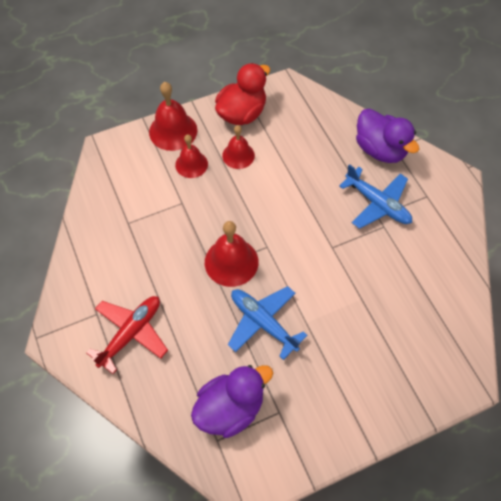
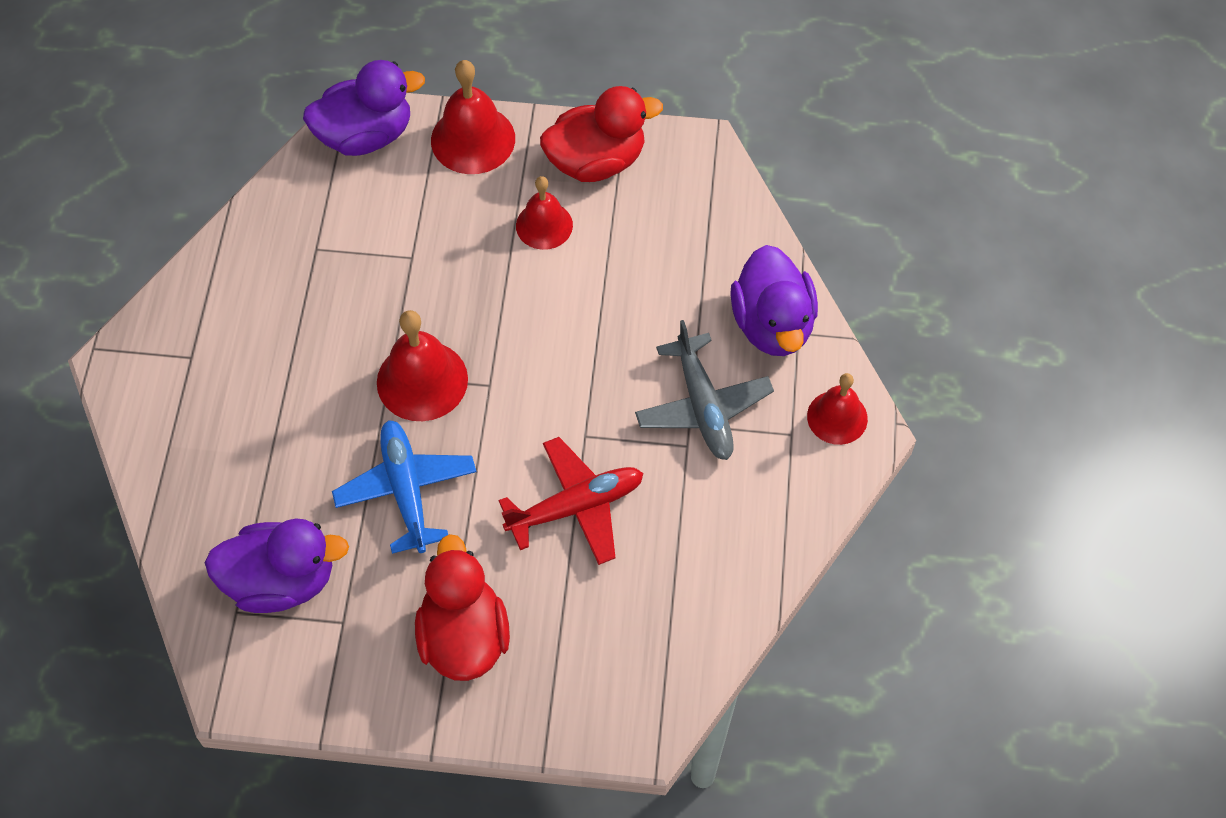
camera: 30 degrees right, 0 degrees up
(115, 154) = (366, 135): none -> purple duck
(131, 333) = (218, 408): red plane -> red plane (576, 506)
(191, 164) = (465, 205): red bell -> red bell (837, 417)
(347, 383) = (464, 636): none -> red duck
(377, 204) = (703, 406): blue plane -> grey plane

